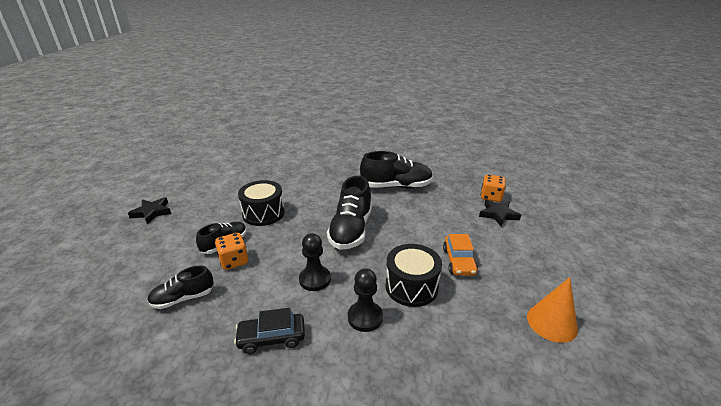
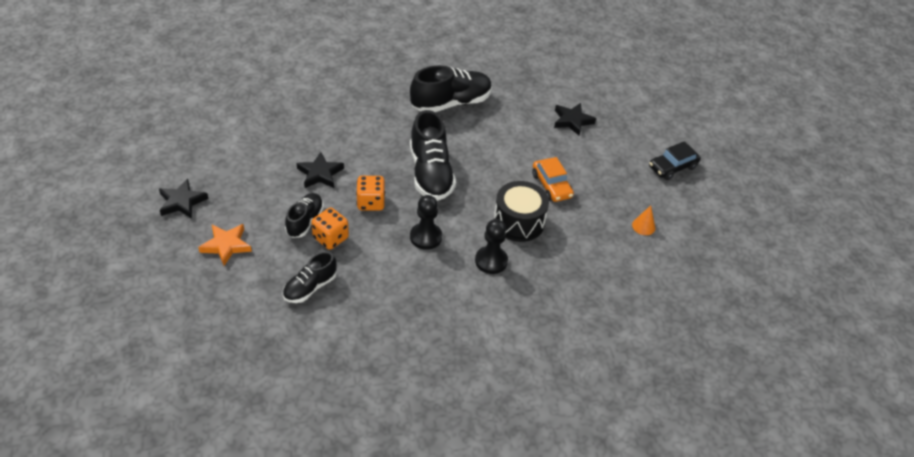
camera: 25 degrees left, 15 degrees up
(151, 248) = (226, 245): none -> orange star
(263, 213) = (320, 174): black drum -> black star
(272, 338) = (421, 299): black car -> black car (672, 167)
(491, 197) = (558, 98): orange dice -> orange dice (371, 202)
(551, 322) = (643, 226): orange cone -> orange cone, size x0.57

